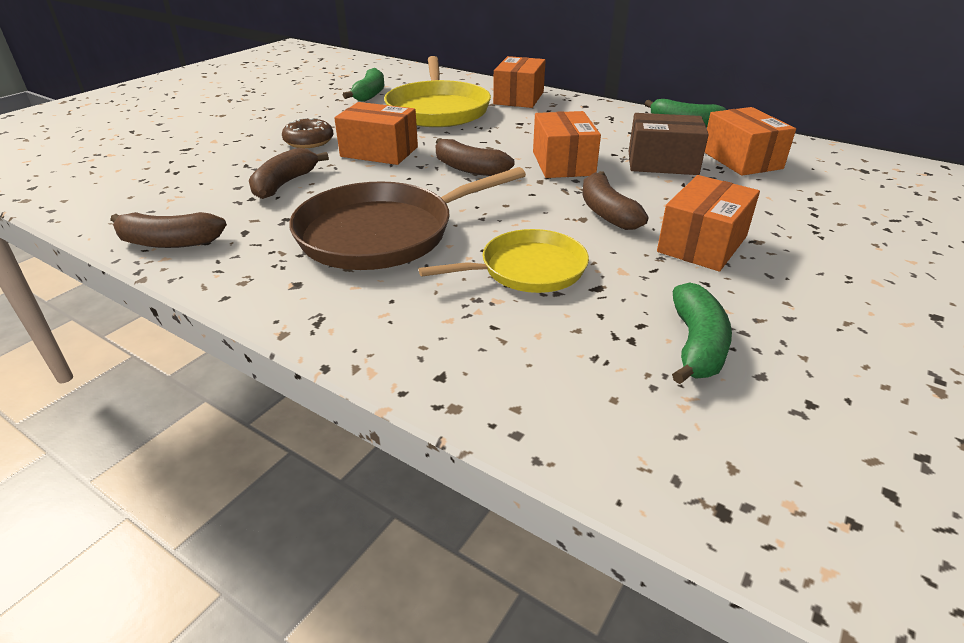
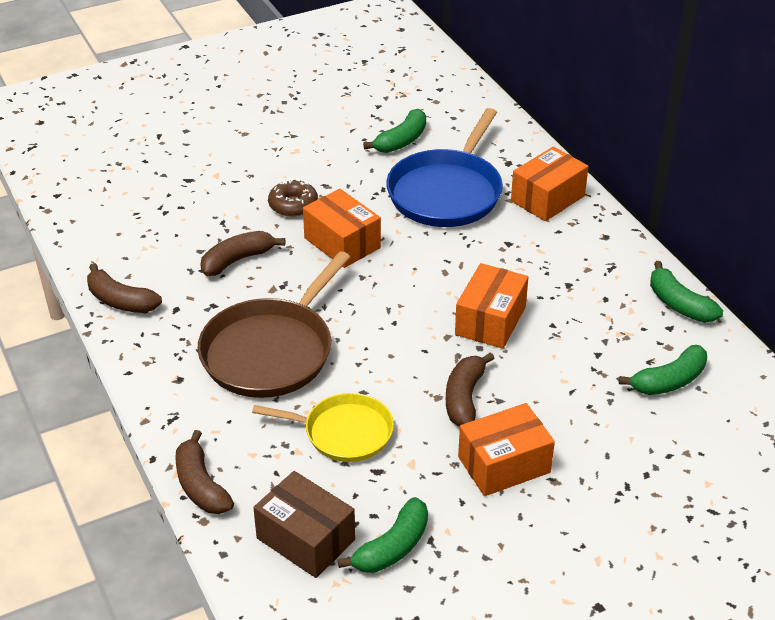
camera: 30 degrees right, 5 degrees up
(383, 233) = (271, 351): brown pan -> brown pan turned 60 degrees counterclockwise
(438, 109) = (447, 192): yellow pan -> blue pan
(469, 169) = (400, 297): brown banana -> brown banana (201, 485)
(662, 163) = (584, 356): brown box -> brown box (305, 539)
(741, 160) = (669, 381): orange box -> green banana

